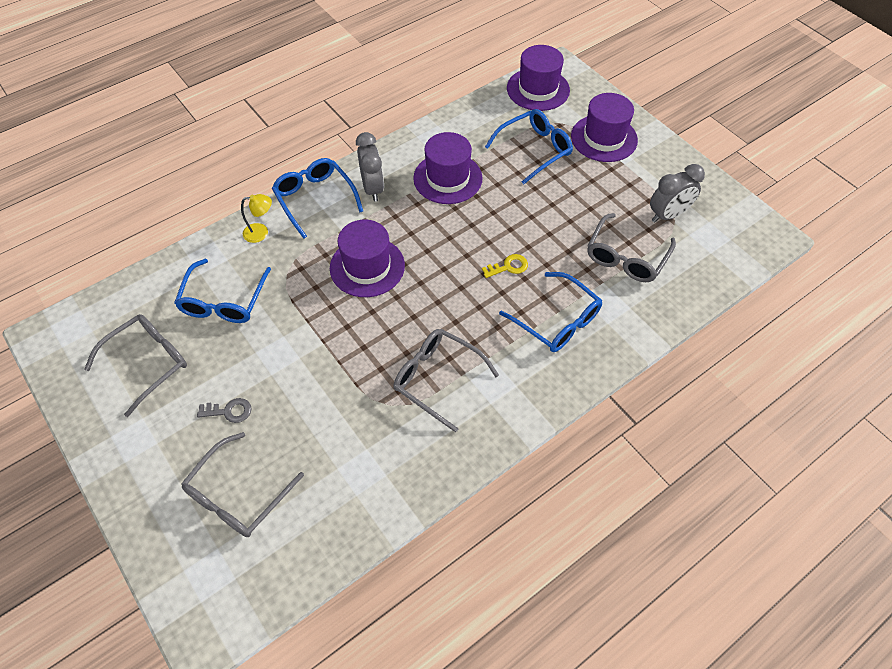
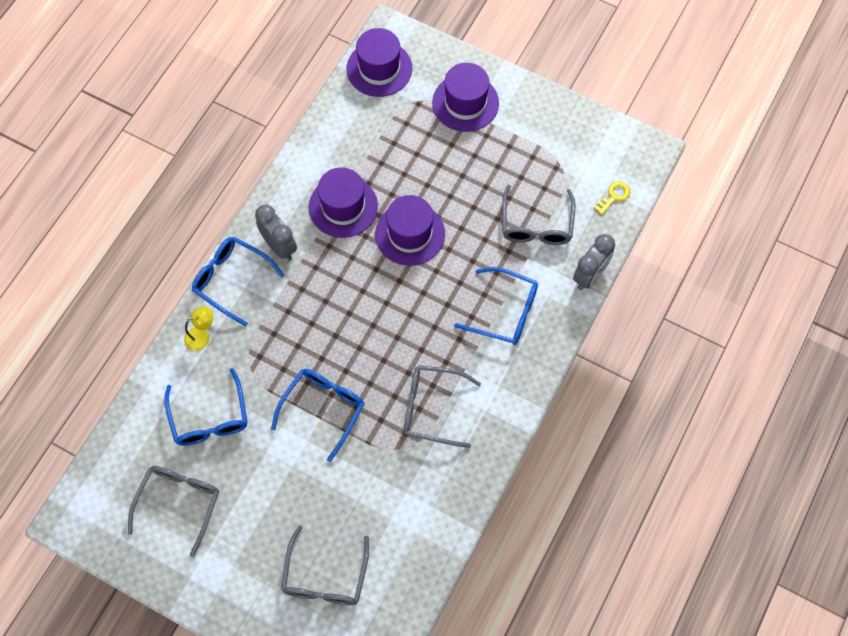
camera: 25 degrees left, 10 degrees up
(229, 411) = (276, 513): grey key -> none
(367, 267) = (318, 329): purple hat -> purple hat (410, 234)
(508, 267) = (441, 277): yellow key -> yellow key (614, 196)
(534, 150) = (407, 142): blue glasses -> blue glasses (323, 409)
(668, 215) = (555, 166): grey clock -> grey clock (590, 275)

